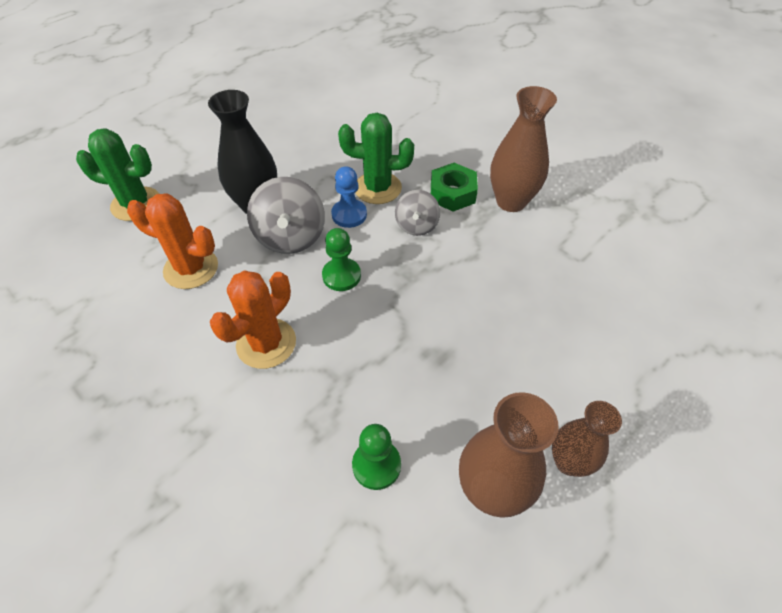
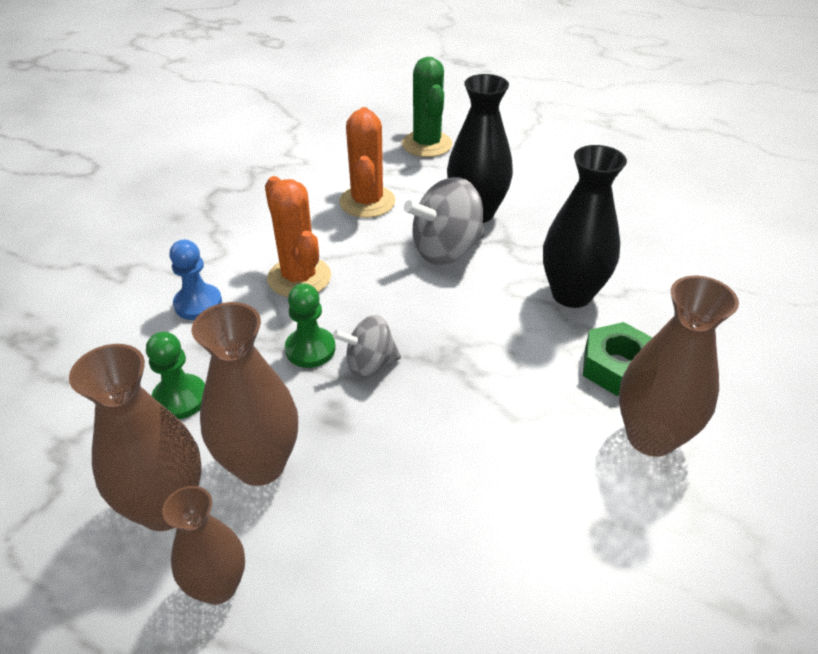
camera: 70 degrees right, 10 degrees down
(266, 343) = (299, 277): orange cactus -> orange cactus turned 45 degrees clockwise
(341, 276) = (412, 304): green pawn -> green pawn (310, 349)
(349, 215) = (509, 283): blue pawn -> blue pawn (198, 304)
(377, 188) = (571, 294): green cactus -> black vase
(416, 226) = (531, 346): grey spinning top -> grey spinning top (369, 364)
(469, 415) = (260, 464): none -> brown vase

